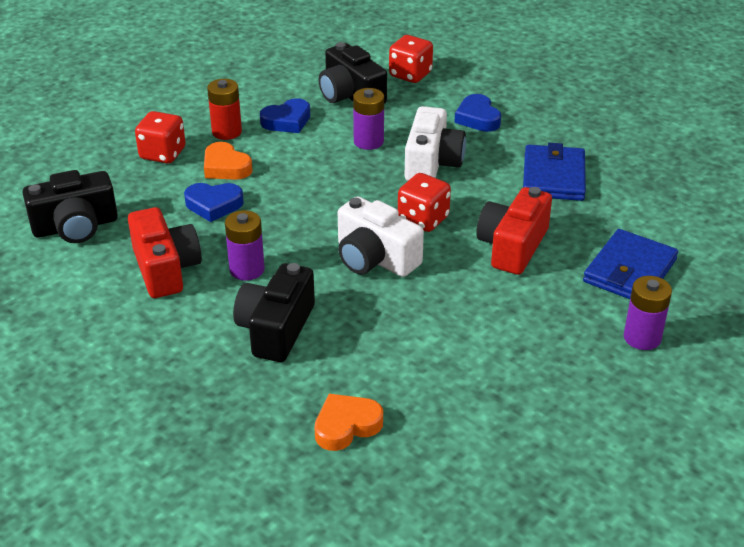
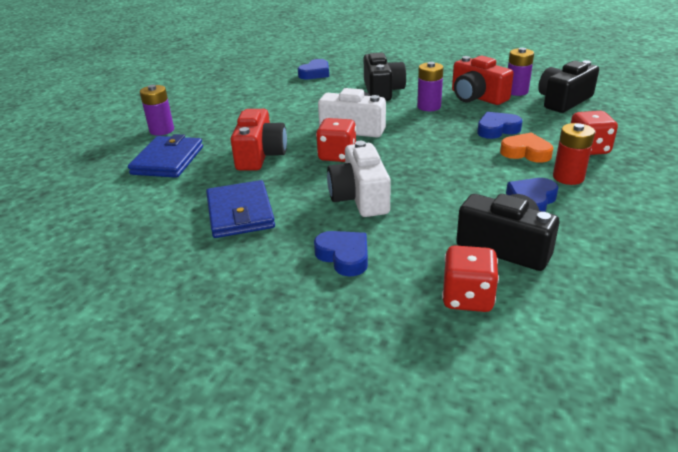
camera: 160 degrees right, 5 degrees down
(346, 426) = (315, 73): orange heart -> blue heart
(368, 141) = (434, 201): purple battery -> purple battery (516, 91)

